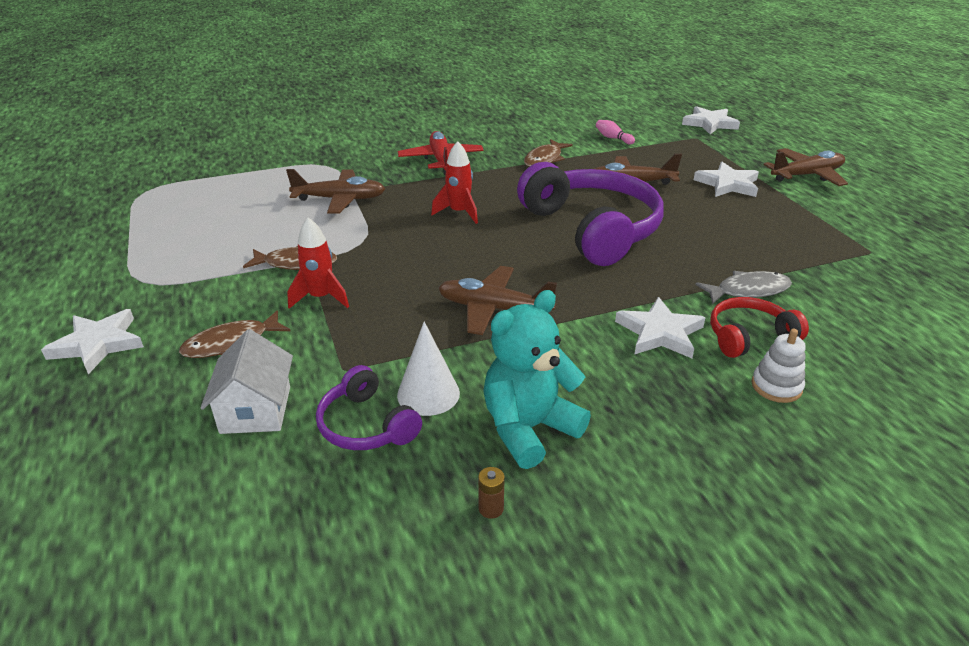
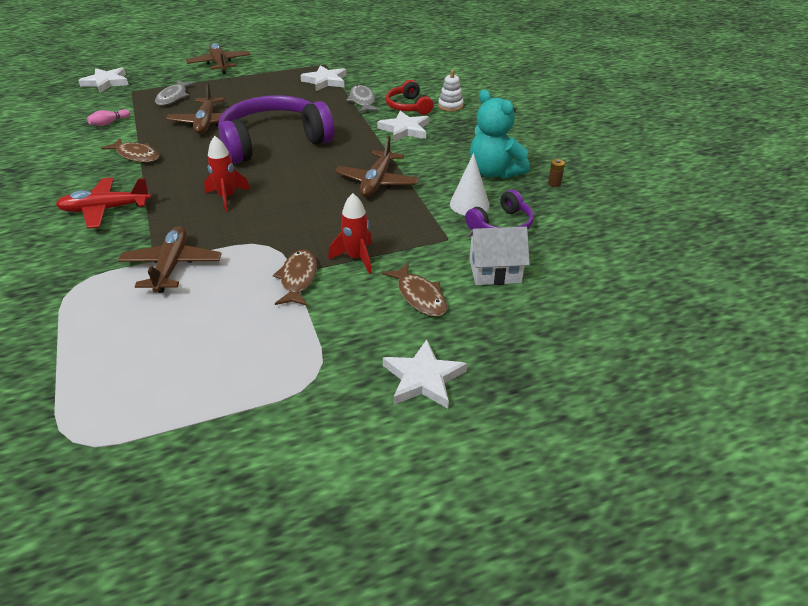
camera: 90 degrees left, 5 degrees up
(690, 160) = (173, 97): none -> grey fish
(727, 184) = (222, 89): white star -> white star (325, 81)

